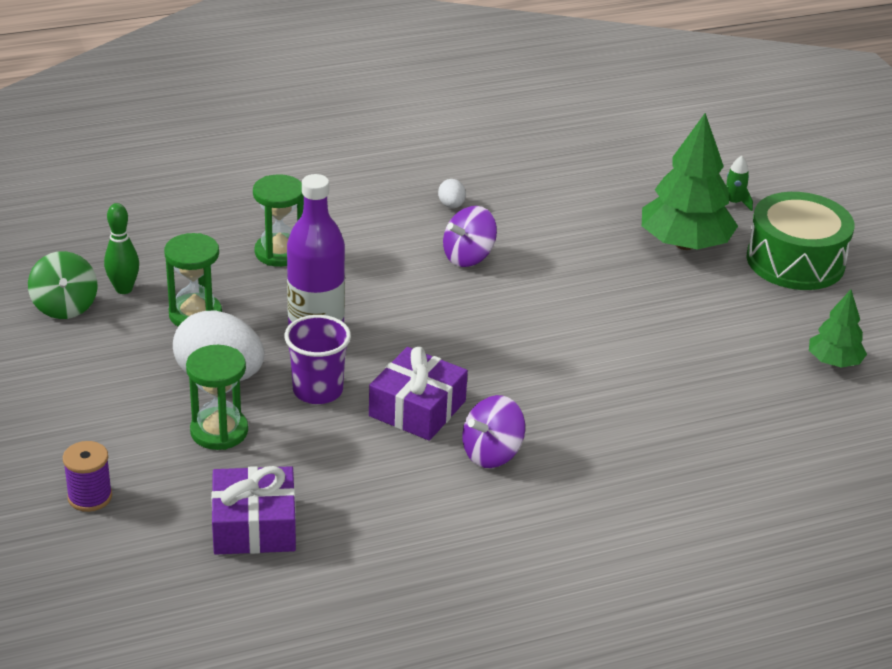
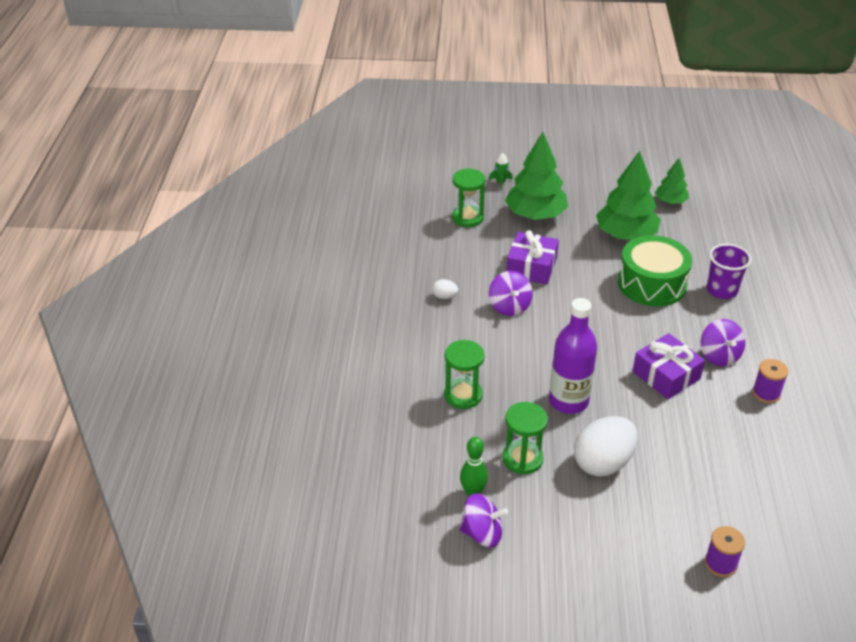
camera: 65 degrees left, 5 degrees up
(65, 306) = (482, 533): green spinning top -> purple spinning top
(219, 431) = (664, 477): green hourglass -> green hourglass (467, 218)
(254, 526) = (767, 482): purple gift -> purple gift (531, 267)
(318, 391) = (633, 417): purple cup -> purple cup (721, 290)
(438, 508) = (766, 393): none -> purple spool
(708, 330) = (626, 235): none -> green tree
(795, 261) = (570, 181): green drum -> green drum (652, 284)

